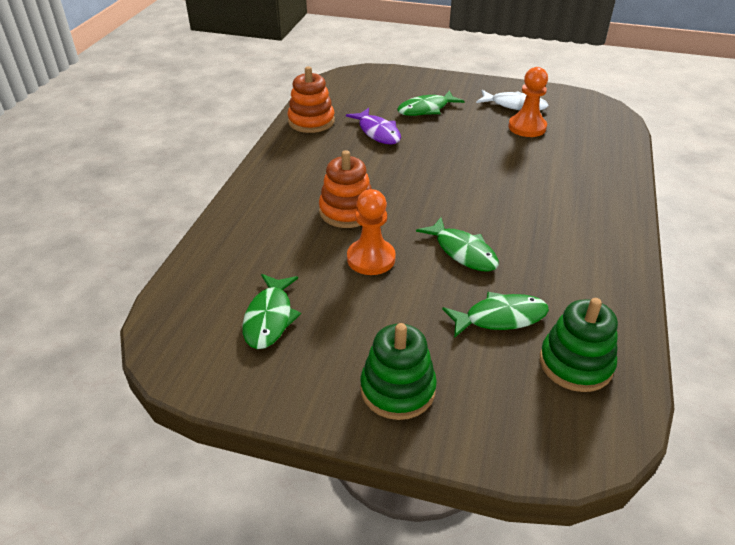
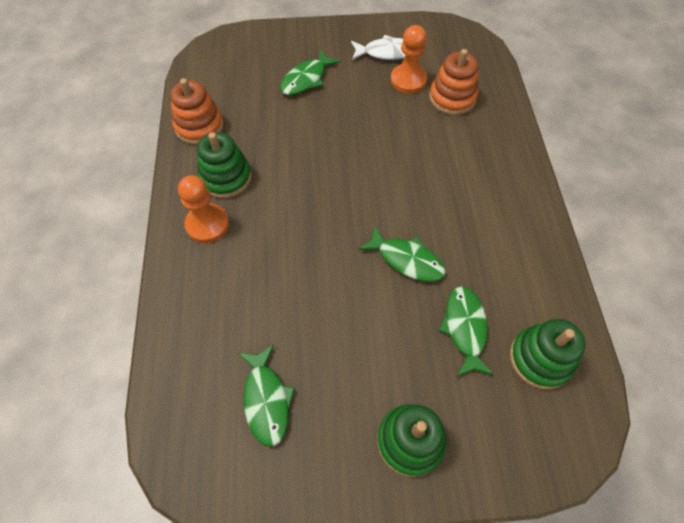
camera: 20 degrees left, 20 degrees up
(316, 158) = (226, 178): none -> green stacking toy
(347, 211) = (284, 241): orange stacking toy -> orange stacking toy (452, 98)
(371, 258) = (329, 295): orange pawn -> orange pawn (207, 224)
(377, 132) = (272, 124): purple fish -> none
(500, 318) = (465, 328): green fish -> green fish turned 60 degrees counterclockwise

